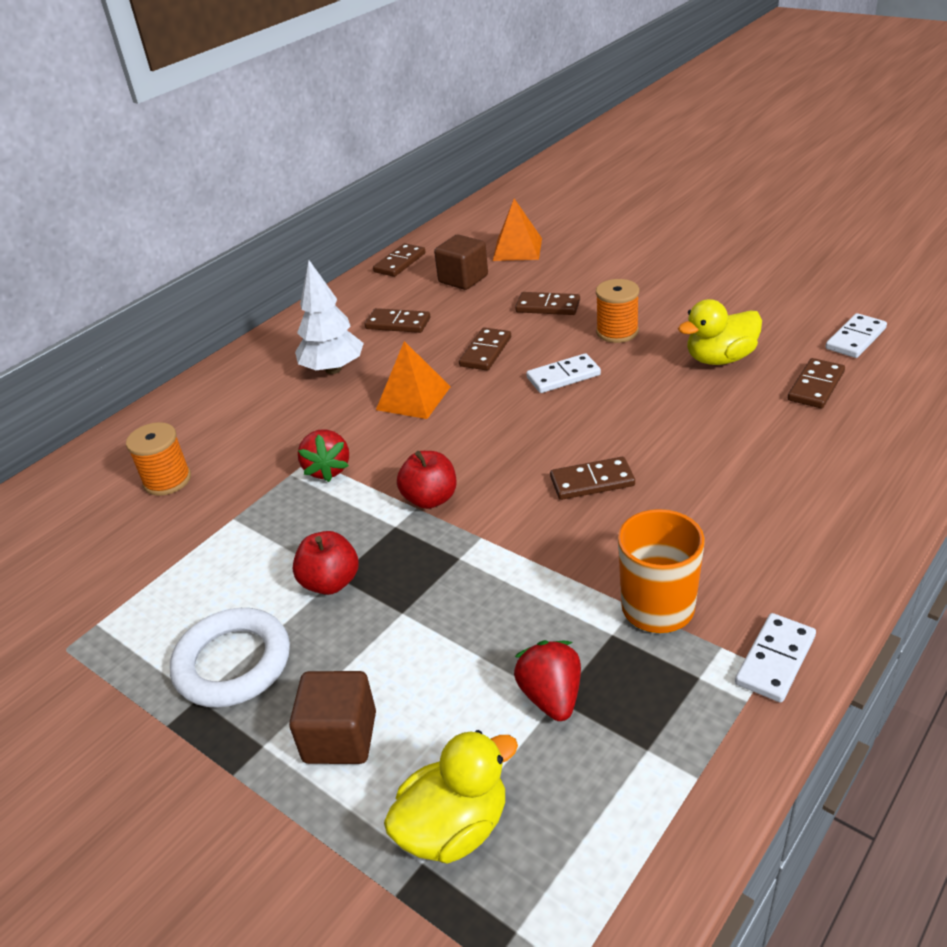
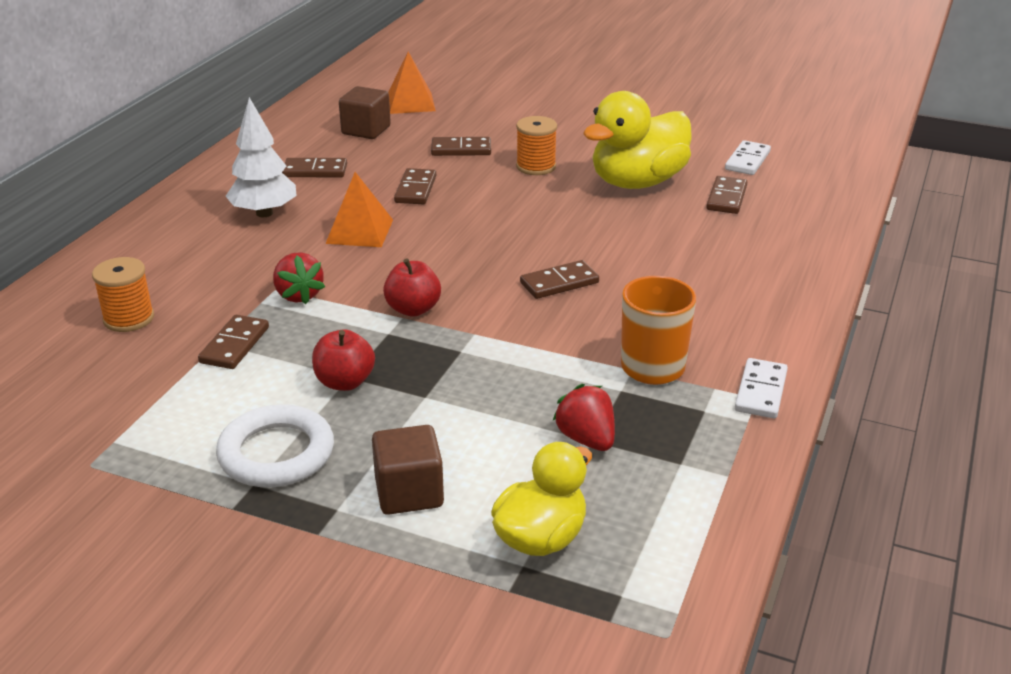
camera: 20 degrees left, 5 degrees down
(399, 263) = (292, 119): brown domino -> brown domino (234, 345)
(563, 376) = (499, 204): white domino -> none
(720, 359) = (637, 182): yellow duck -> yellow duck, size x1.56

